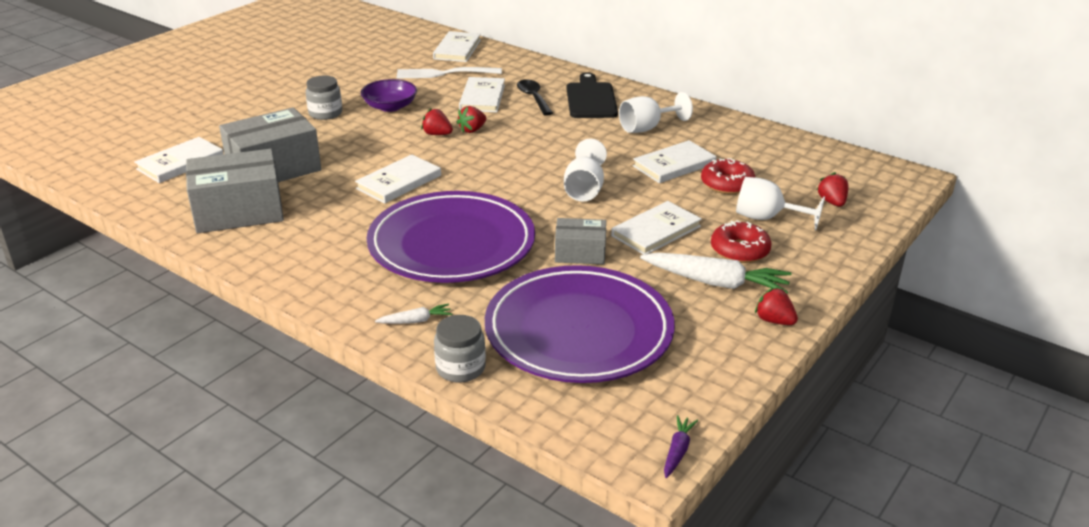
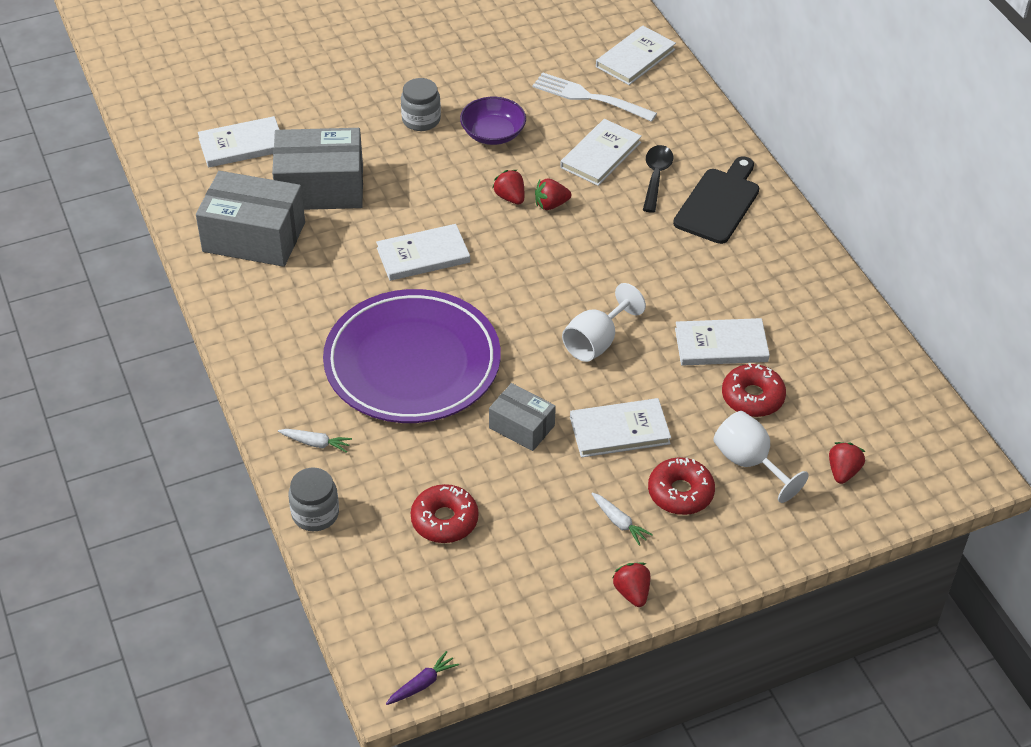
camera: 30 degrees right, 15 degrees up
(579, 331) = (444, 520): purple plate -> red donut
(647, 128) = (741, 276): white goblet -> none
(716, 282) = (619, 522): white carrot -> white carrot, size x0.48

